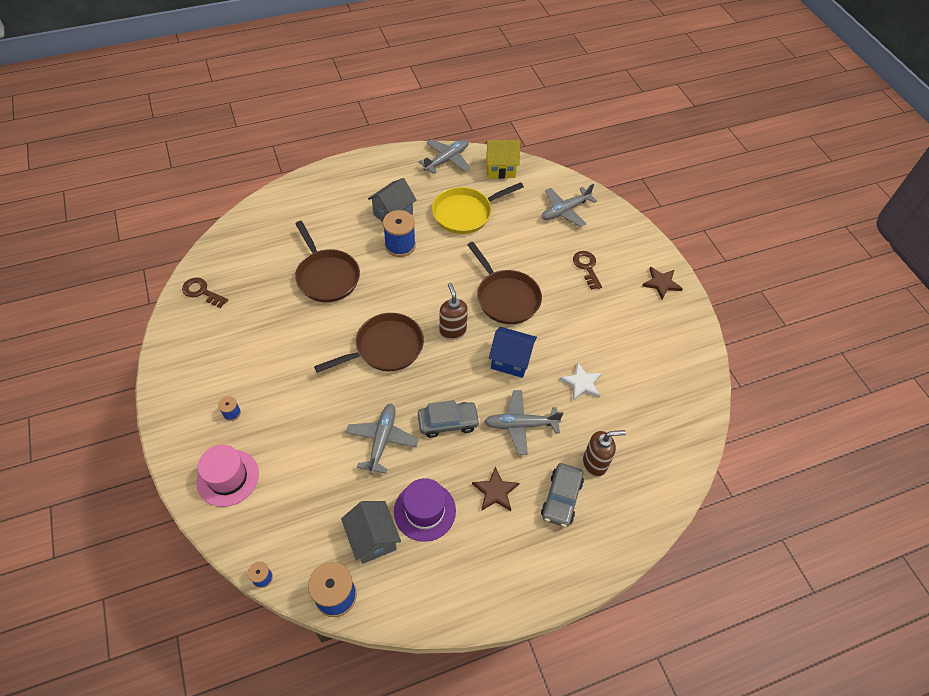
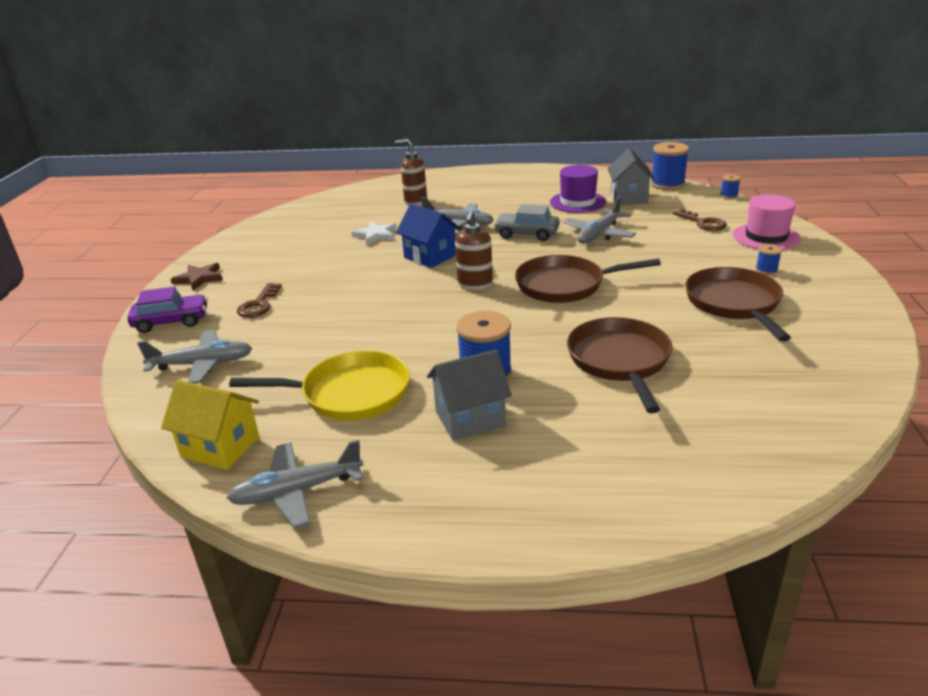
camera: 150 degrees left, 25 degrees down
(201, 292) = (835, 381): brown key -> brown key (703, 223)
(495, 491) = (511, 202): brown star -> none
(505, 297) = (386, 298): brown pan -> brown pan (734, 304)
(561, 498) = (460, 193): grey car -> none
(625, 237) = (171, 321): none -> purple car

